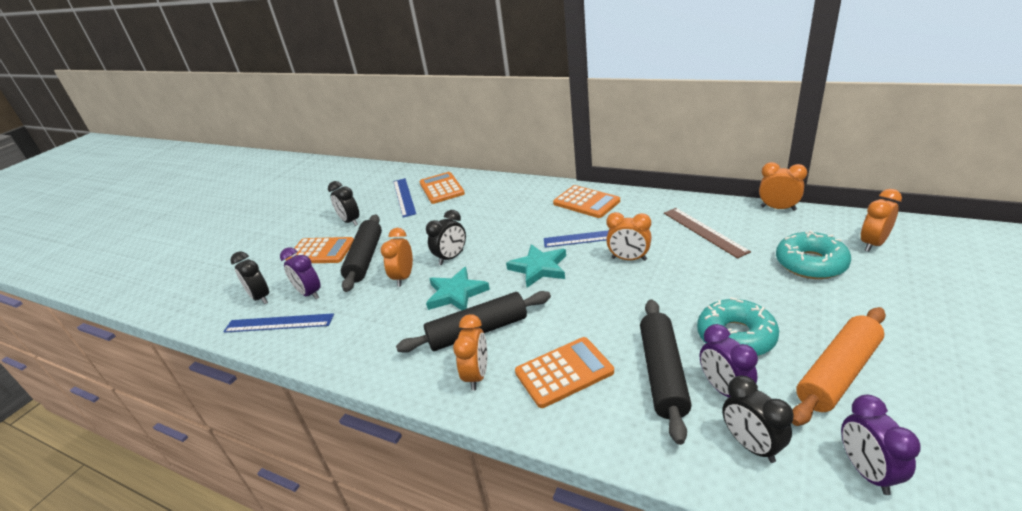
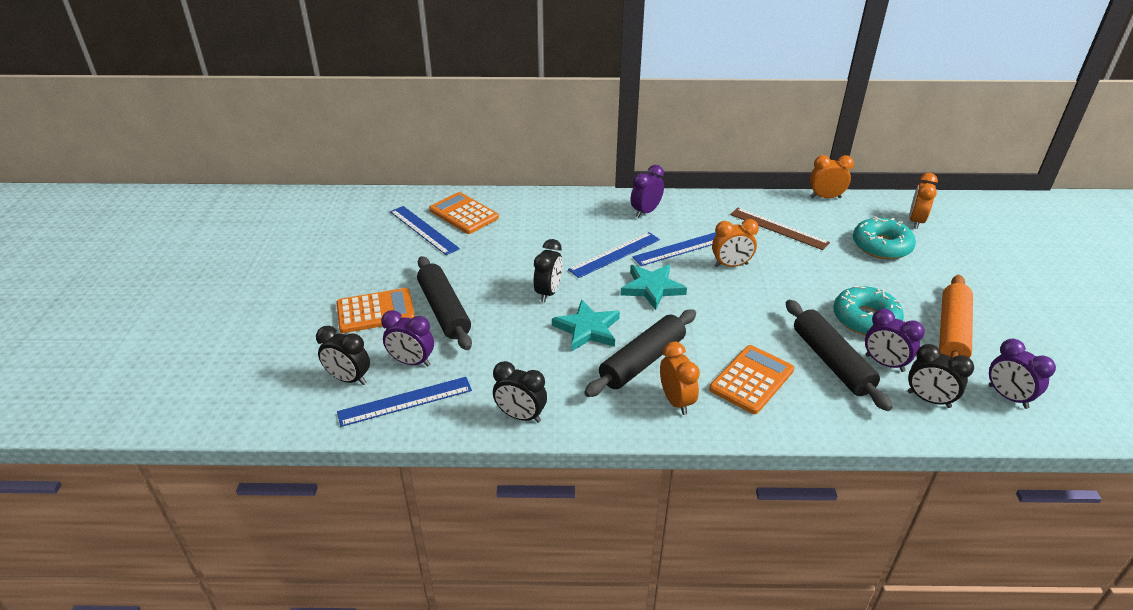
camera: 30 degrees left, 5 degrees up
(350, 221) = (379, 269): black clock -> black clock (520, 416)
(404, 277) = (512, 323): orange clock -> none
(530, 234) = (615, 254): none -> blue ruler
(586, 202) = (645, 212): orange calculator -> purple clock

